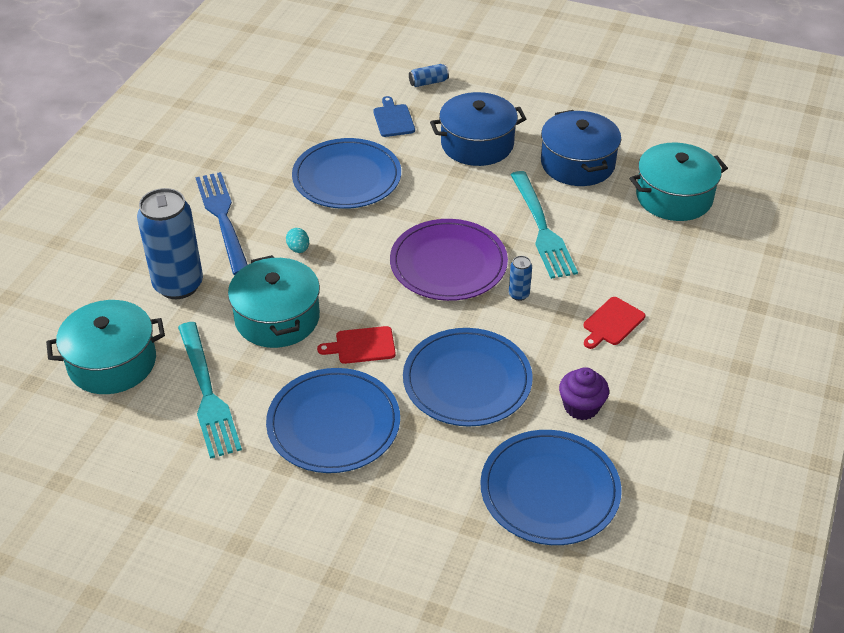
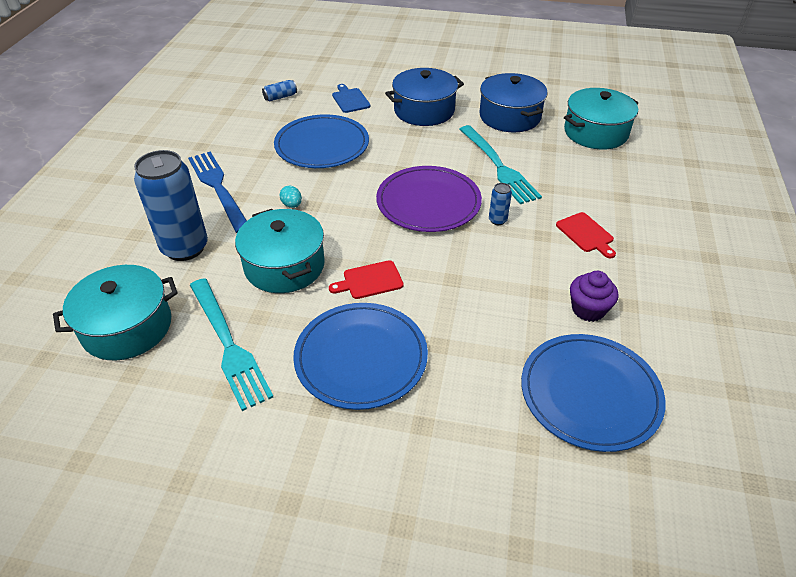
camera: 10 degrees left, 0 degrees up
(428, 82) = (371, 72): blue can -> blue can (280, 97)
(467, 381) = (476, 300): blue plate -> none
(612, 323) = (586, 234): red cutting board -> red cutting board turned 60 degrees counterclockwise

